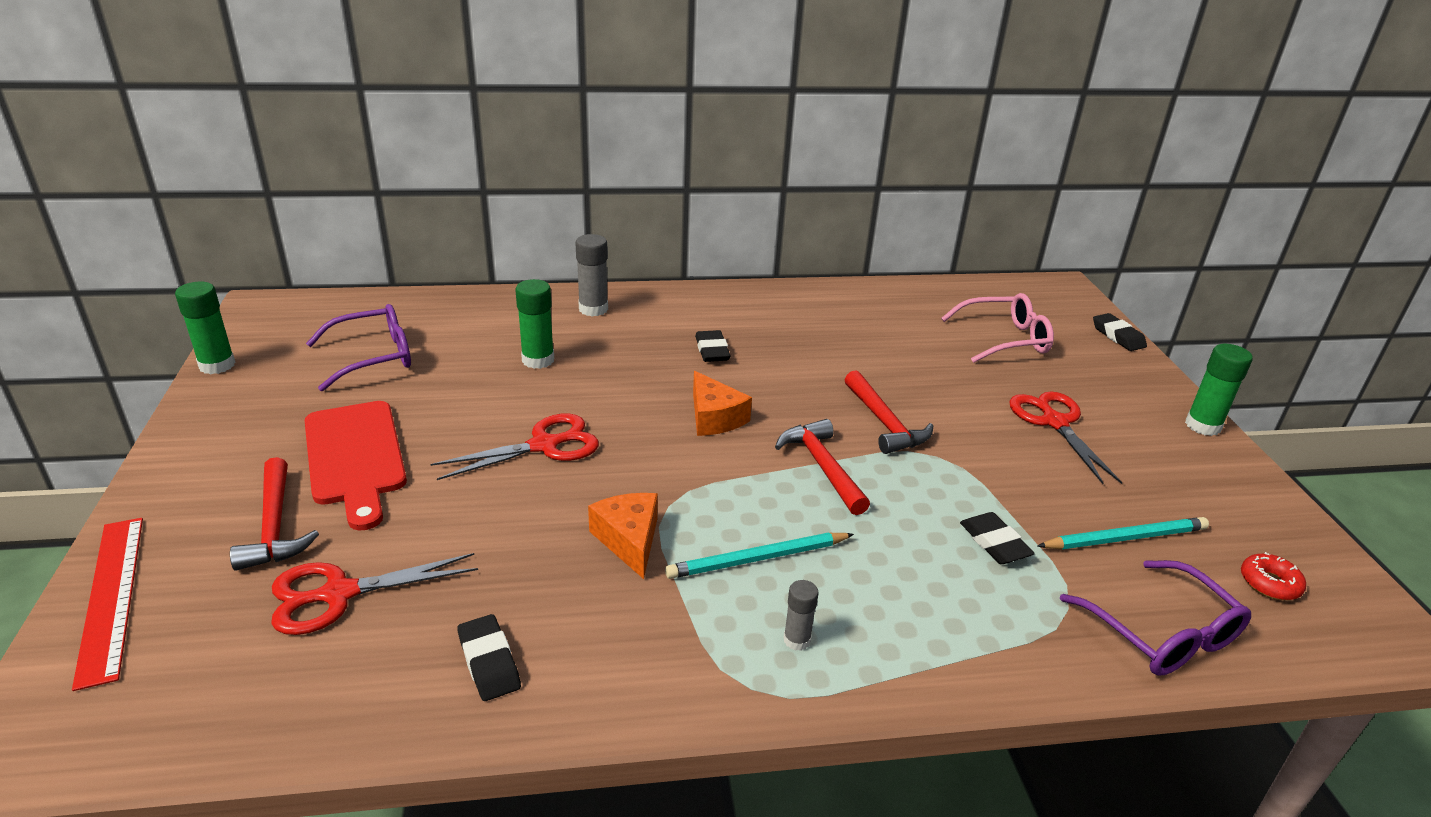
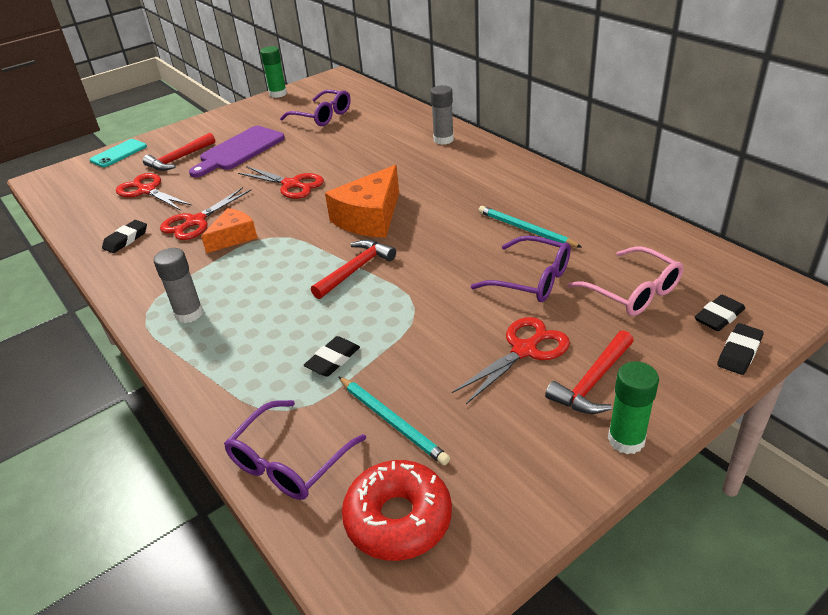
camera: 65 degrees right, 5 degrees up
(111, 596) = (119, 153): red ruler -> turquoise phone
(355, 457) = (239, 150): red cutting board -> purple cutting board
(532, 564) = (196, 221): none -> red scissors
(538, 360) = (368, 150): green glue stick -> none
(712, 350) = (445, 189): black eraser -> black eraser (719, 316)
(714, 417) = (370, 218): orange cheese -> orange cheese, size x1.65
(757, 559) = (247, 279): turquoise pencil -> turquoise pencil (525, 229)
(797, 640) = (189, 314): grey glue stick -> grey glue stick, size x1.68
(884, 423) = (432, 275): red hammer -> red hammer (593, 382)
(943, 374) = (532, 280): none -> purple glasses
(1269, 583) = (398, 518): red donut -> red donut, size x2.01

